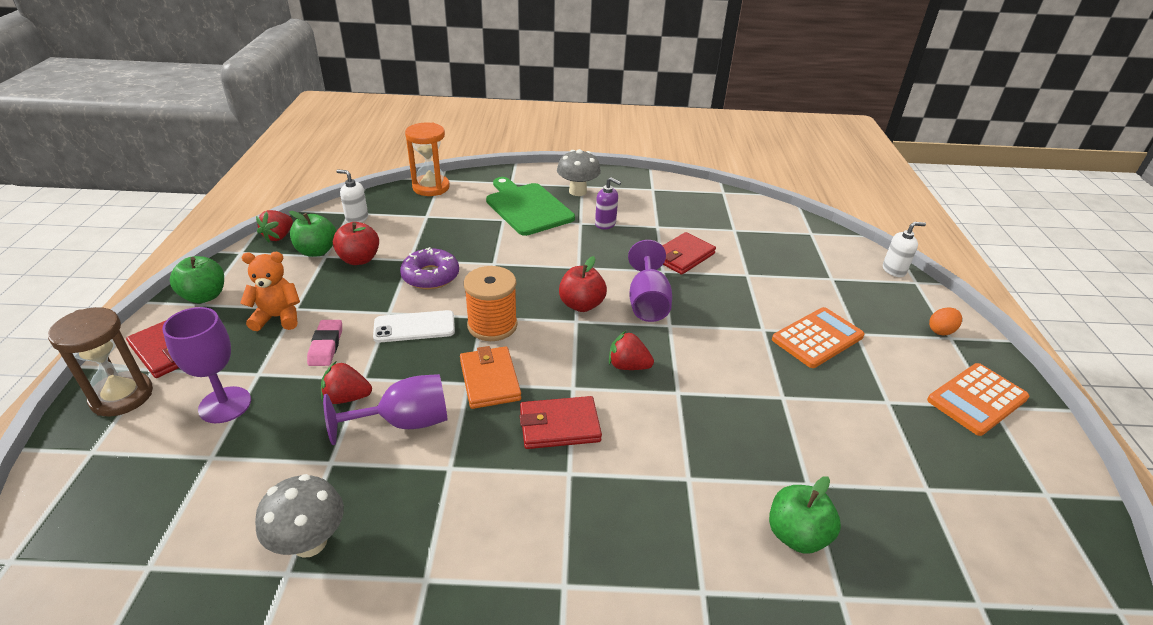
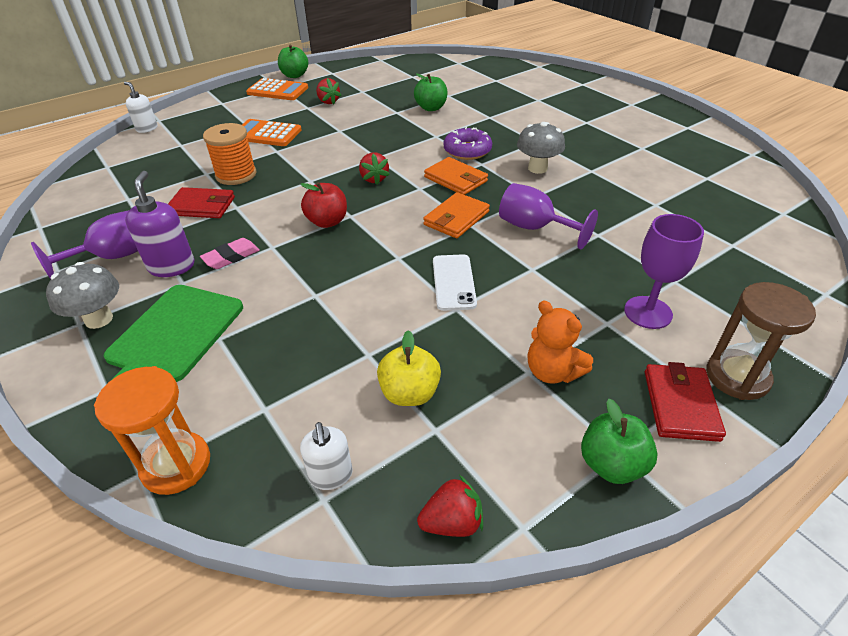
camera: 125 degrees left, 5 degrees up
(310, 542) = (636, 209): grey mushroom -> grey mushroom (537, 168)
(317, 251) = (436, 446): green apple -> green apple (294, 75)
(326, 346) = (535, 312): pink eraser -> pink eraser (231, 257)
(347, 397) = (555, 263): red strawberry -> red strawberry (328, 102)
(359, 259) = (409, 393): red apple -> yellow apple
(414, 327) = (453, 282): white phone -> white phone turned 45 degrees clockwise
(430, 276) = (378, 320): purple donut -> purple donut (467, 151)
(492, 325) = (402, 247): orange spool -> orange spool (236, 175)
(559, 426) = (456, 179): red wallet -> orange wallet
(605, 224) = (172, 266): purple soap dispenser -> purple soap dispenser, size x1.52
(647, 302) = (291, 197): purple goblet -> purple goblet (113, 257)
(941, 331) = (217, 106): orange egg -> none

